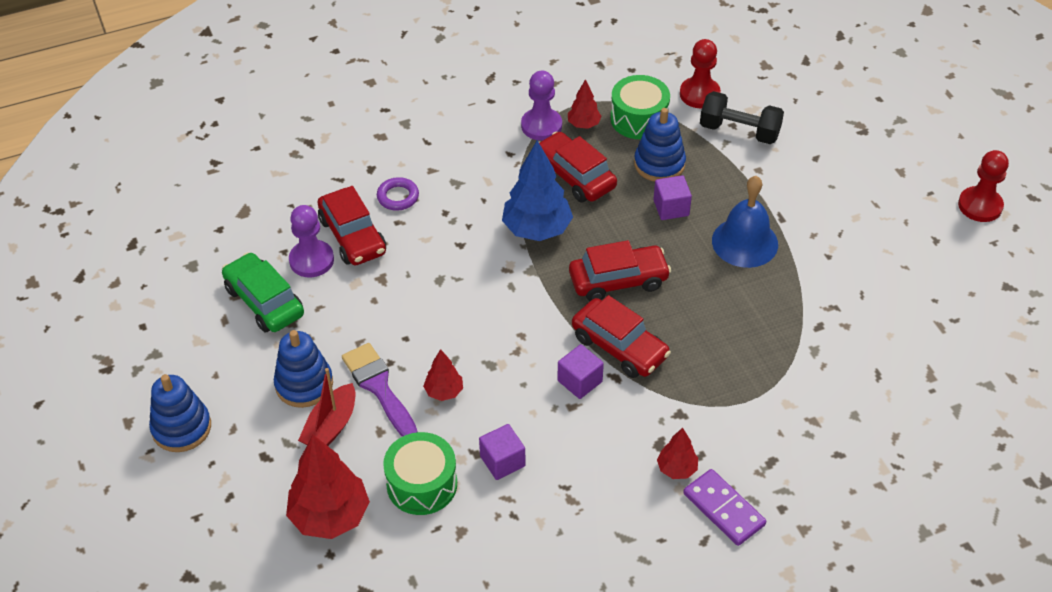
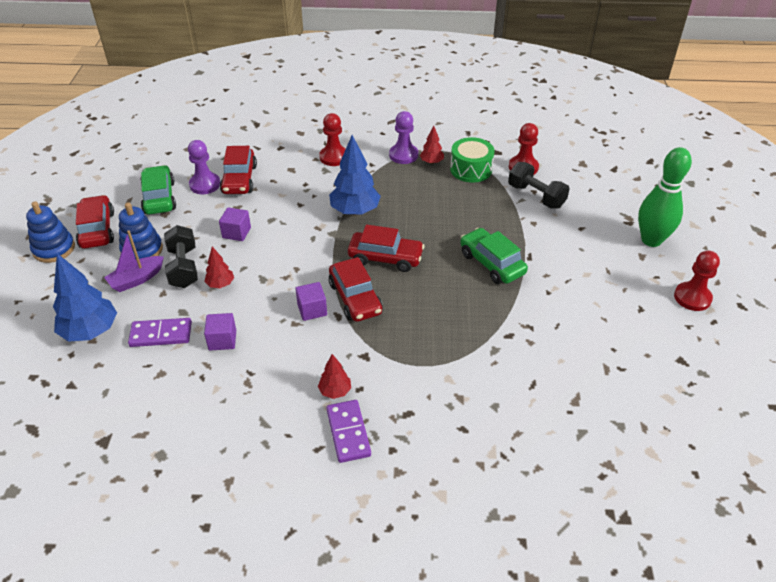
camera: 25 degrees right, 5 degrees down
(330, 516) = (90, 331): red tree -> blue tree
(331, 426) = (136, 279): red boat -> purple boat
(379, 387) = (183, 267): purple brush -> black dumbbell
(398, 197) = (283, 167): purple ring -> none
(422, 484) = (161, 334): green drum -> purple domino
(454, 159) = (334, 157): none -> red pawn
(574, 176) = (403, 189): red car -> red car (97, 229)
(659, 164) = (465, 199): blue stacking toy -> none
(671, 208) = (454, 226): purple cube -> purple cube (236, 233)
(744, 242) = (491, 263): blue bell -> green car
(900, 147) = (651, 240): none -> green bowling pin

